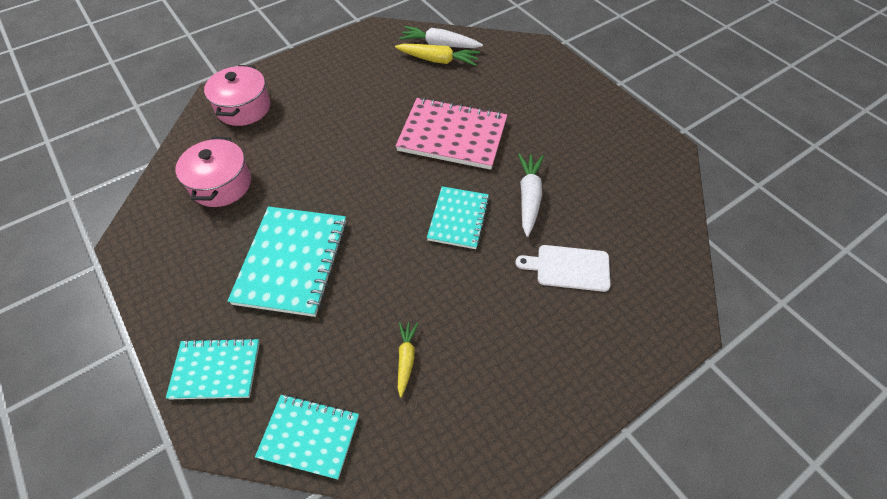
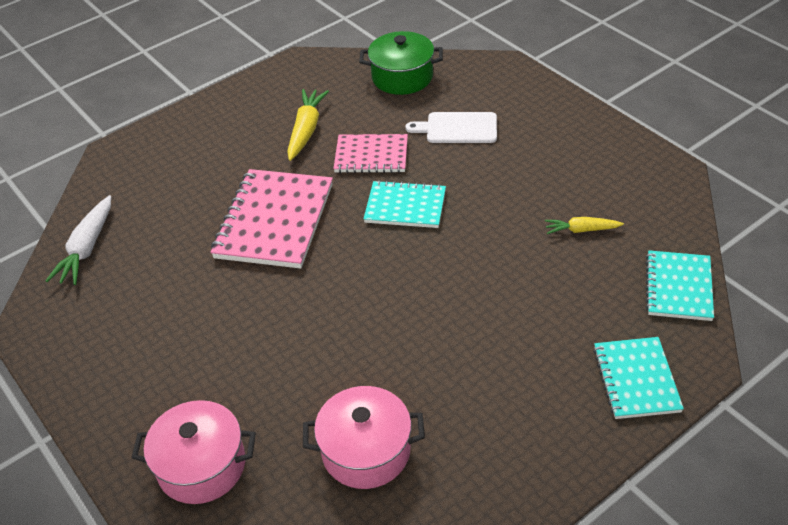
camera: 90 degrees left, 10 degrees down
(292, 262) = (484, 342): turquoise notebook -> none
(438, 60) = (122, 247): yellow carrot -> yellow carrot (306, 130)
(529, 197) = (371, 156): white carrot -> pink notebook
(569, 268) = (457, 128): white cutting board -> white cutting board turned 90 degrees clockwise
(653, 227) = (402, 77): none -> green pot

